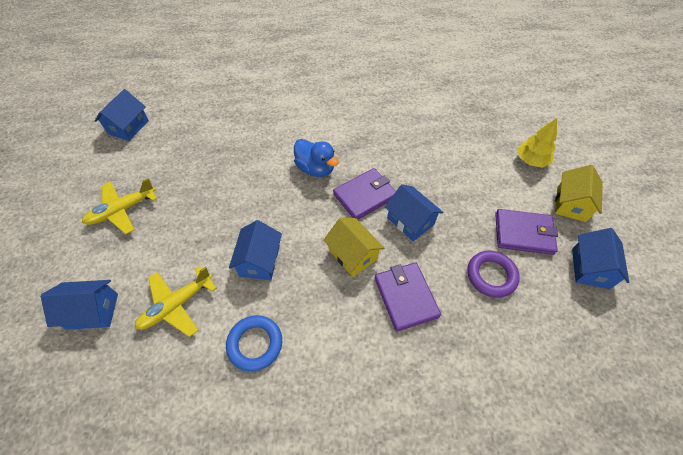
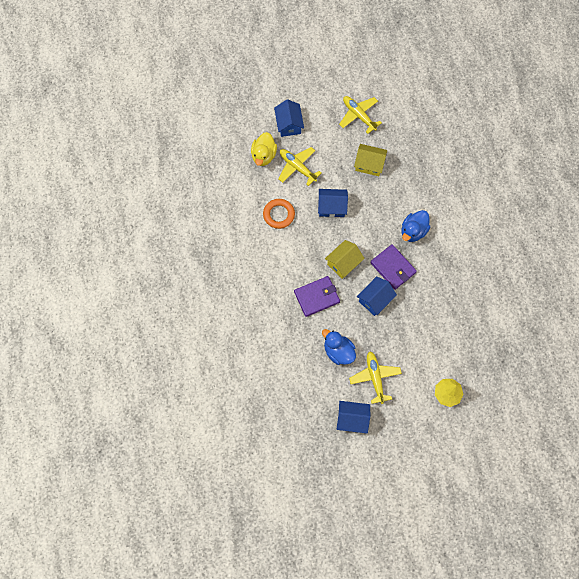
camera: 85 degrees right, 15 degrees up
(128, 127) = (433, 93): blue house -> none
(134, 361) = (263, 155): none -> yellow duck
(255, 344) = (279, 214): blue ring -> orange ring
(491, 275) = (338, 351): purple ring -> blue duck
(523, 233) = (375, 377): purple wallet -> yellow plane
(571, 204) = (406, 417): yellow house -> yellow house (369, 164)

